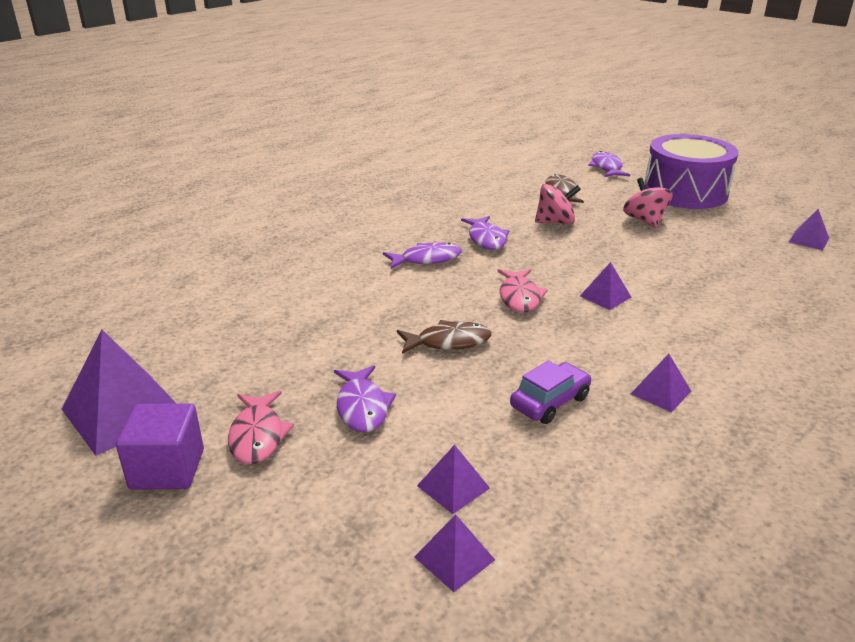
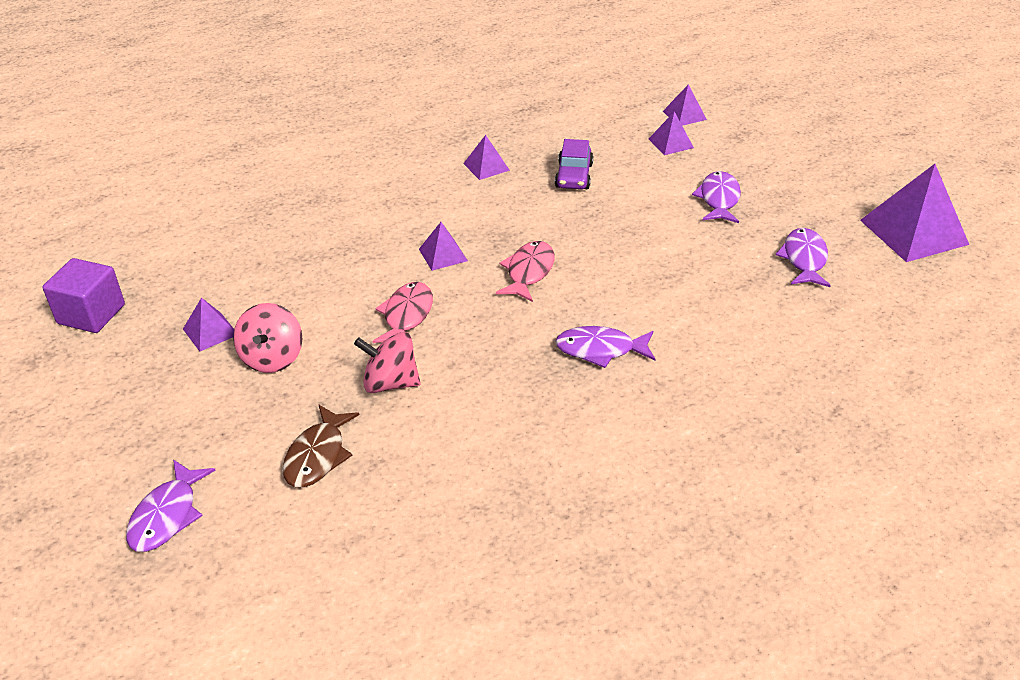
camera: 160 degrees left, 10 degrees up
(167, 469) = (863, 186): purple cube -> purple cube (91, 314)
(257, 436) = (801, 195): pink fish -> pink fish (407, 316)
(448, 342) = (626, 238): brown fish -> none
(486, 239) = (506, 370): purple fish -> purple fish (804, 259)
(550, 402) = (573, 176): purple car -> purple car turned 60 degrees counterclockwise
(685, 192) = (139, 407): purple drum -> none
(808, 240) = (134, 279): purple pyramid -> purple pyramid (210, 332)

